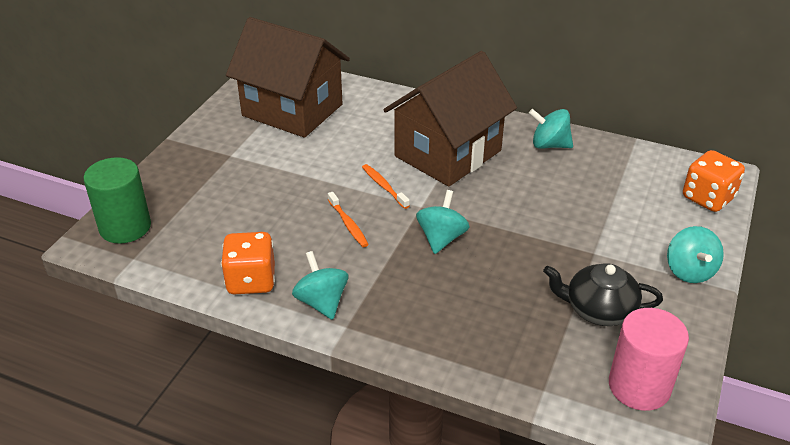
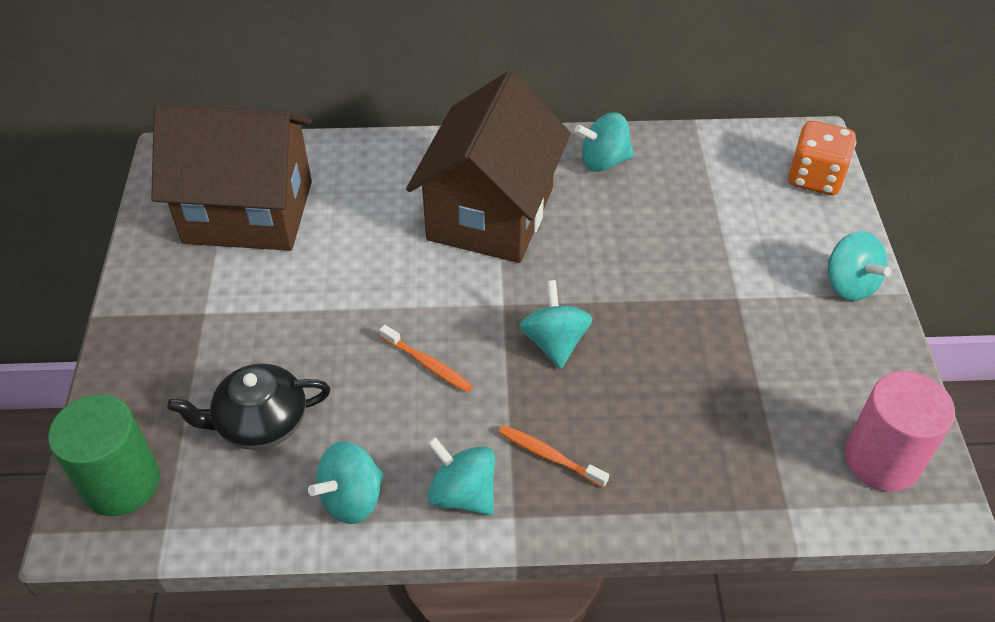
camera: 25 degrees left, 10 degrees up
(251, 280) = (352, 498): orange dice -> turquoise spinning top
(384, 186) = (439, 291): orange toothbrush -> orange toothbrush (549, 456)
(598, 309) = (785, 374): black teapot -> black teapot (260, 422)

